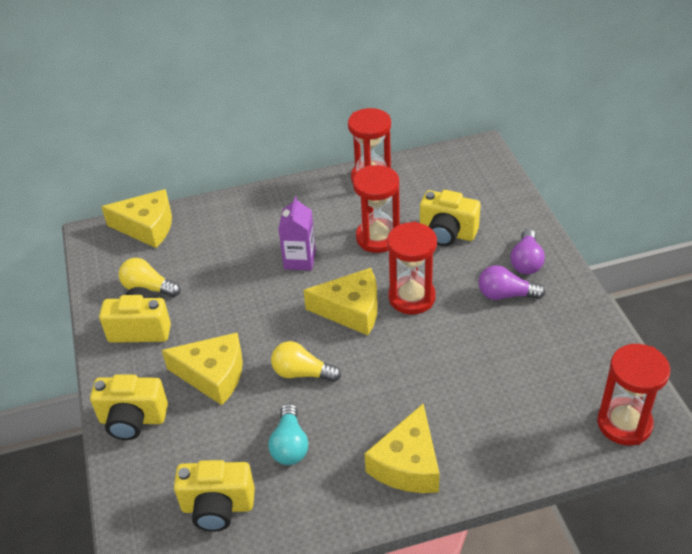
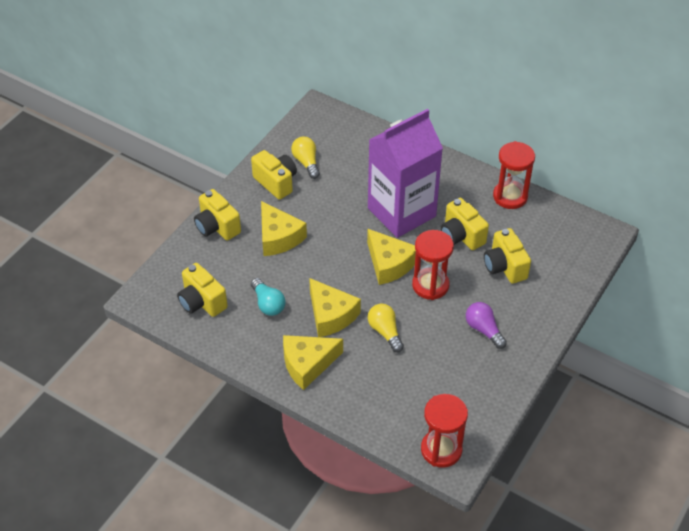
camera: 45 degrees right, 5 degrees up
(147, 227) = (349, 125): yellow cheese -> yellow cheese (331, 315)
(290, 445) = (268, 304): turquoise light bulb -> turquoise light bulb turned 75 degrees counterclockwise
(300, 260) = (401, 212): purple carton -> purple carton, size x2.23
(302, 373) = (320, 274): yellow light bulb -> yellow light bulb (385, 332)
(378, 238) = (461, 236): red hourglass -> yellow camera
(526, 261) = (525, 323): purple light bulb -> none

